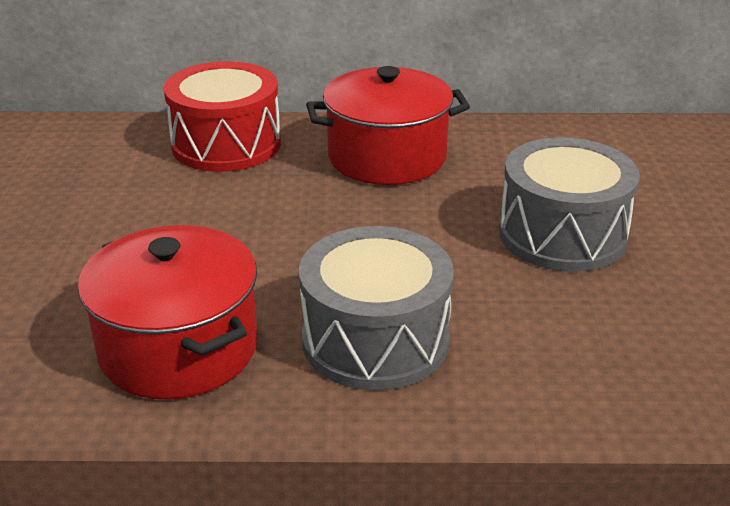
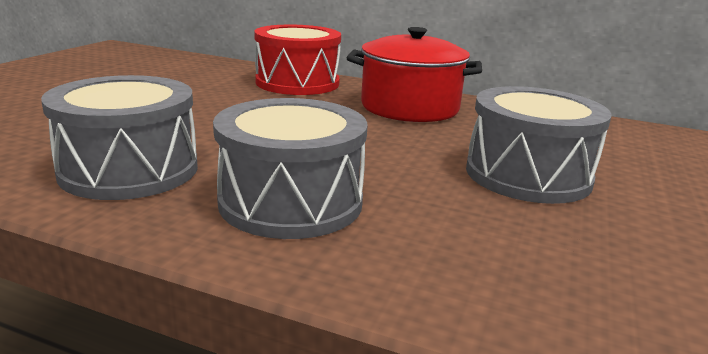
camera: 20 degrees right, 10 degrees down
(178, 348) = (129, 170): red pot -> grey drum

